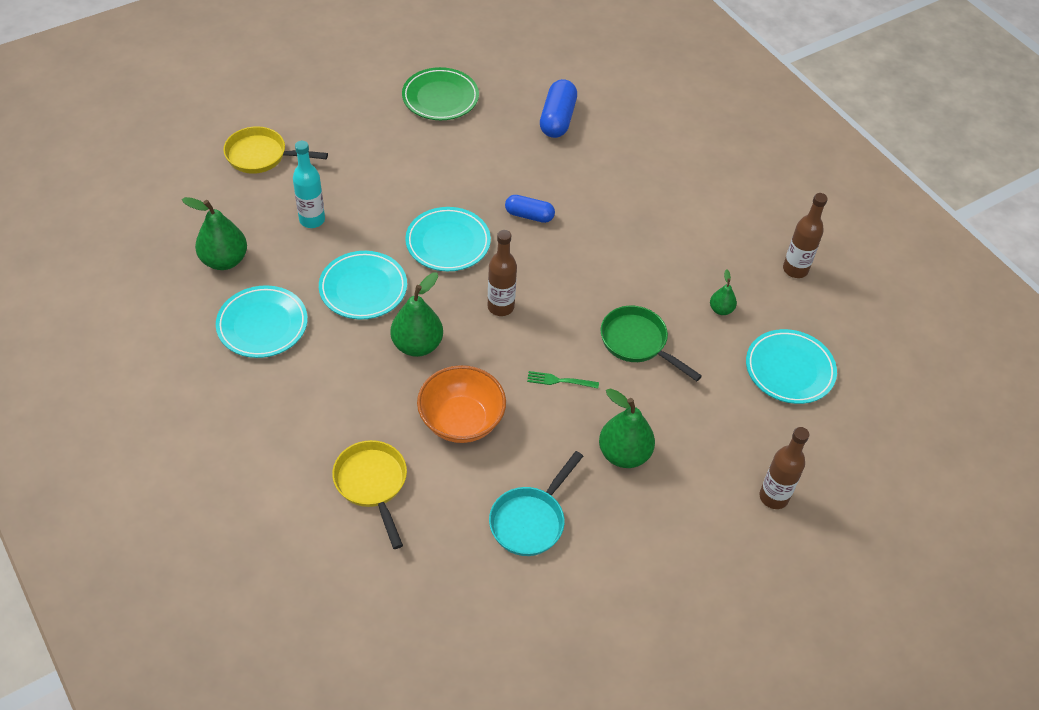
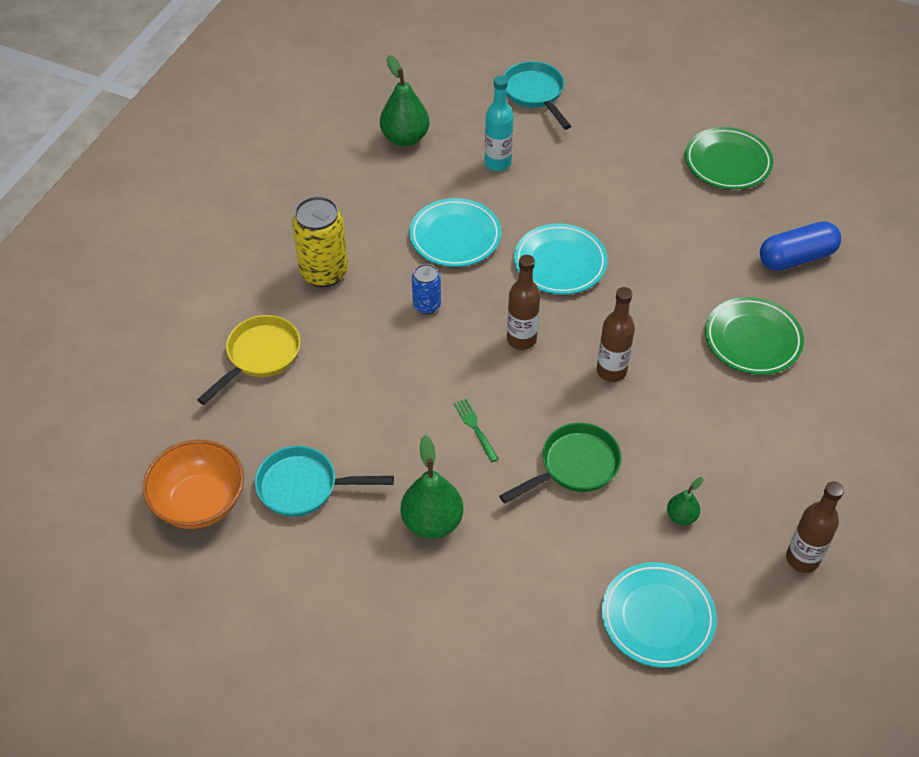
camera: 60 degrees right, 0 degrees up
(261, 156) = (535, 94): yellow pan -> turquoise pan
(262, 325) = (361, 198): turquoise plate -> none
(321, 393) = (324, 272): none -> yellow can
(417, 345) = (427, 305): green pear -> blue can
(461, 421) = (371, 380): orange bowl -> orange bowl (200, 502)
(529, 215) = (650, 302): blue capsule -> none
(607, 184) = (752, 339): none -> green plate
(637, 343) = (574, 466): green pan -> green pan turned 45 degrees clockwise
(773, 497) = (480, 678): brown bottle -> brown bottle (611, 371)

